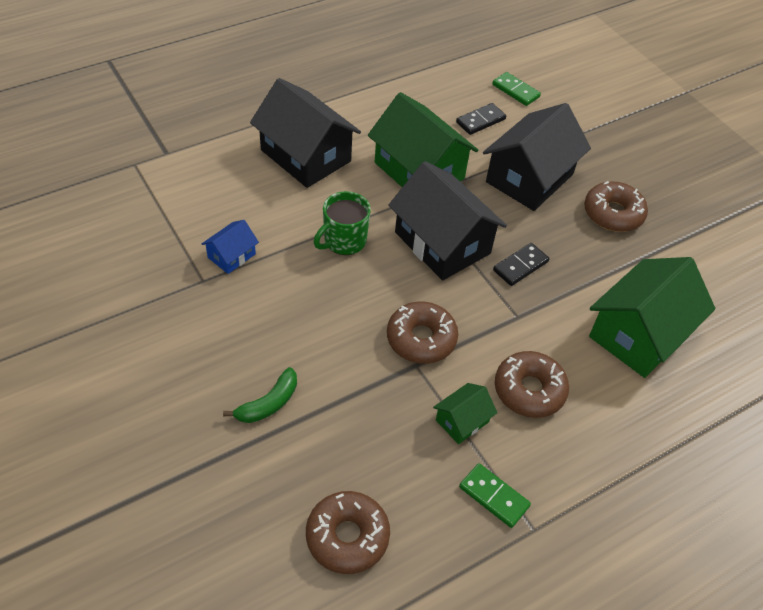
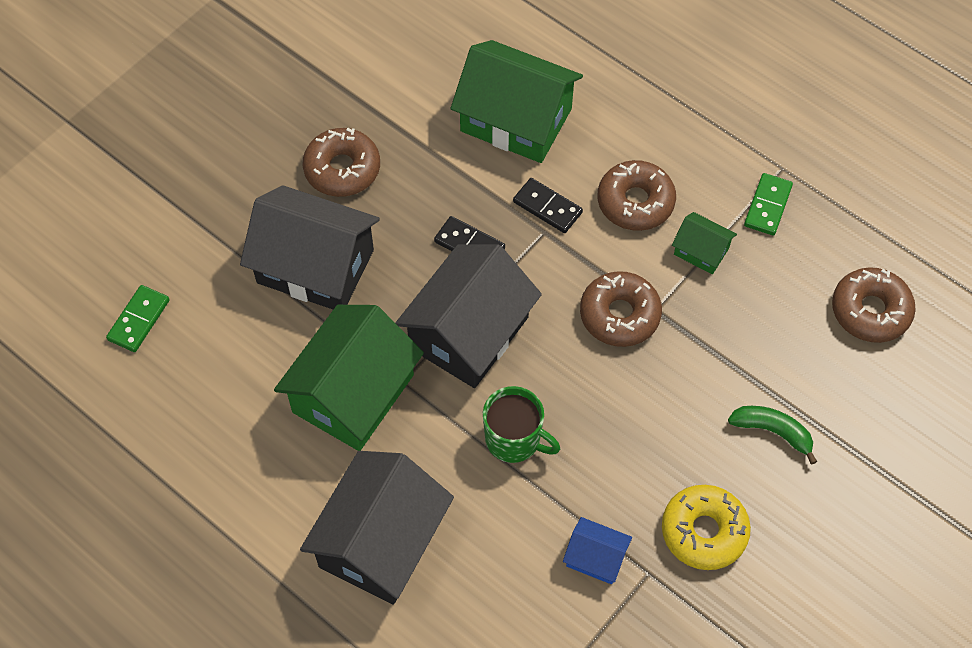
camera: 105 degrees left, 10 degrees up
(213, 324) = (704, 531): none -> yellow donut
(480, 121) = (222, 347): black domino -> black domino (547, 207)

